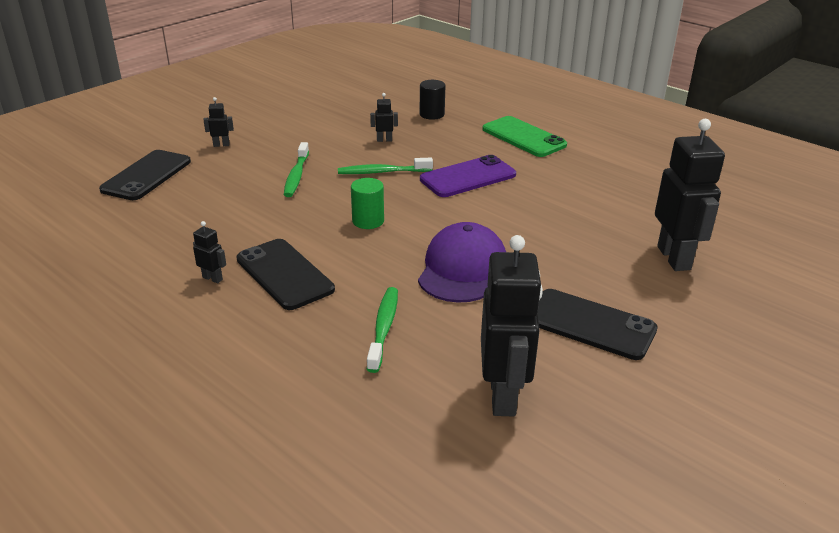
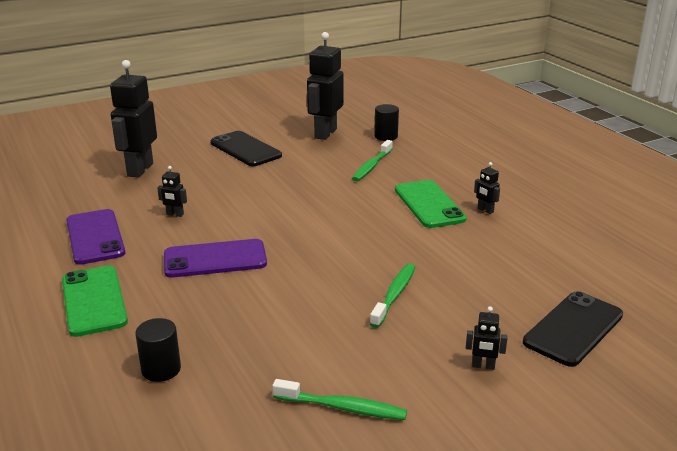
camera: 160 degrees left, 5 degrees down
(284, 274) = (429, 204): black phone -> green phone
(368, 221) = (344, 232): green cylinder -> none
(382, 172) = (298, 282): green toothbrush -> green toothbrush (343, 407)
(384, 140) = (263, 331): black robot -> black robot (175, 214)
(393, 412) = (386, 136): none -> black cylinder
(462, 269) = (294, 187): purple cap -> none
(595, 177) = (95, 237): none -> purple phone

